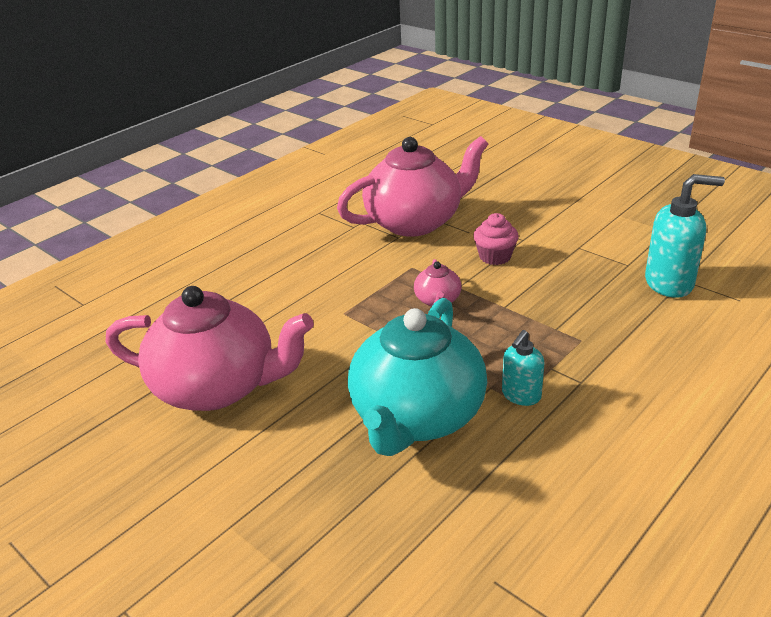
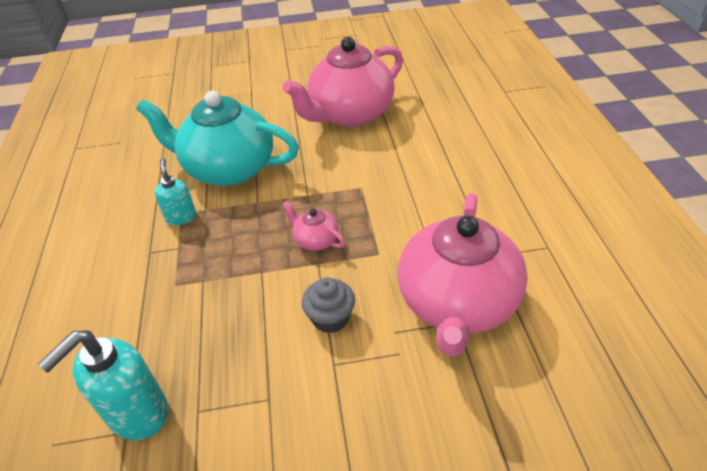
camera: 130 degrees right, 10 degrees up
(417, 416) = (228, 169): turquoise teapot -> turquoise teapot turned 45 degrees counterclockwise
(495, 256) = (330, 318): pink cupcake -> grey cupcake

